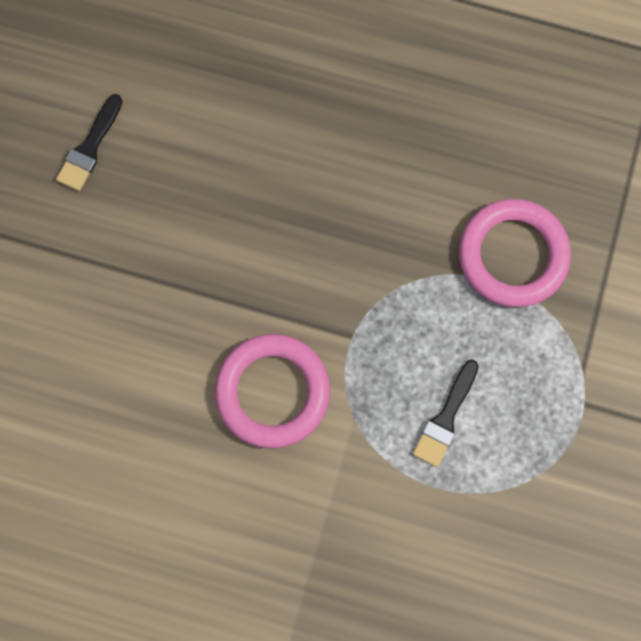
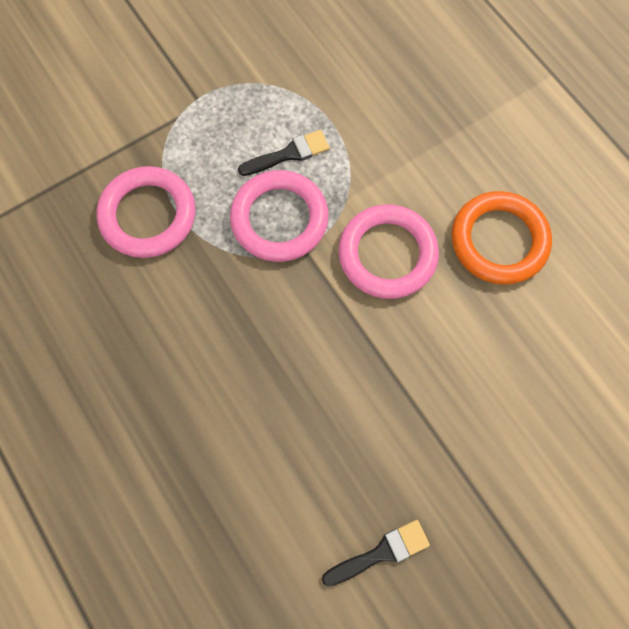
camera: 140 degrees left, 5 degrees down
(181, 489) = (499, 241): none -> orange ring
(396, 346) = (279, 219): none -> pink ring

